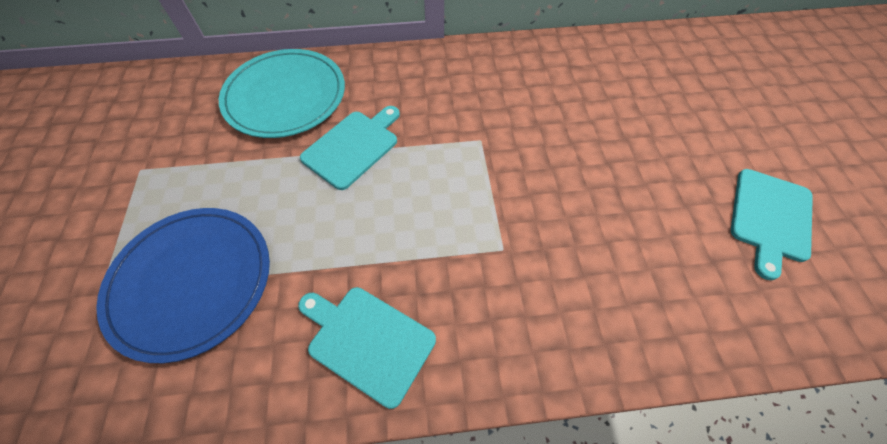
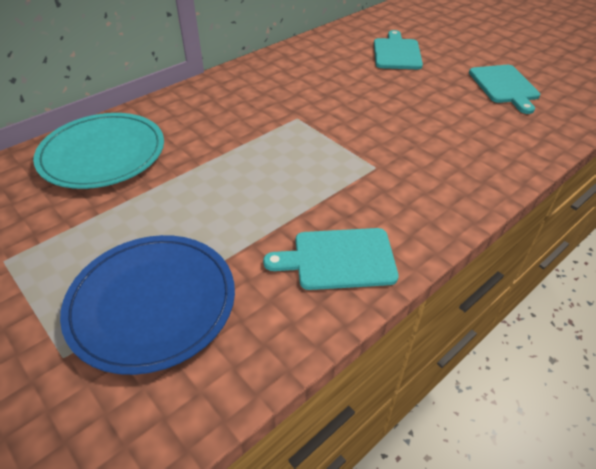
camera: 35 degrees left, 15 degrees down
(353, 147) = (202, 160): turquoise cutting board -> turquoise cutting board (397, 53)

